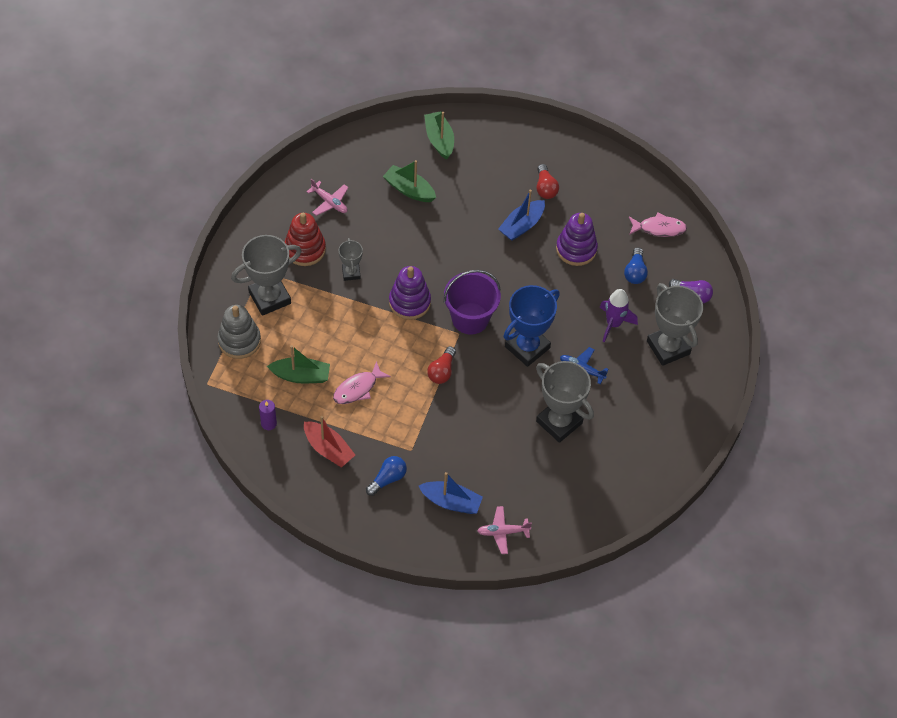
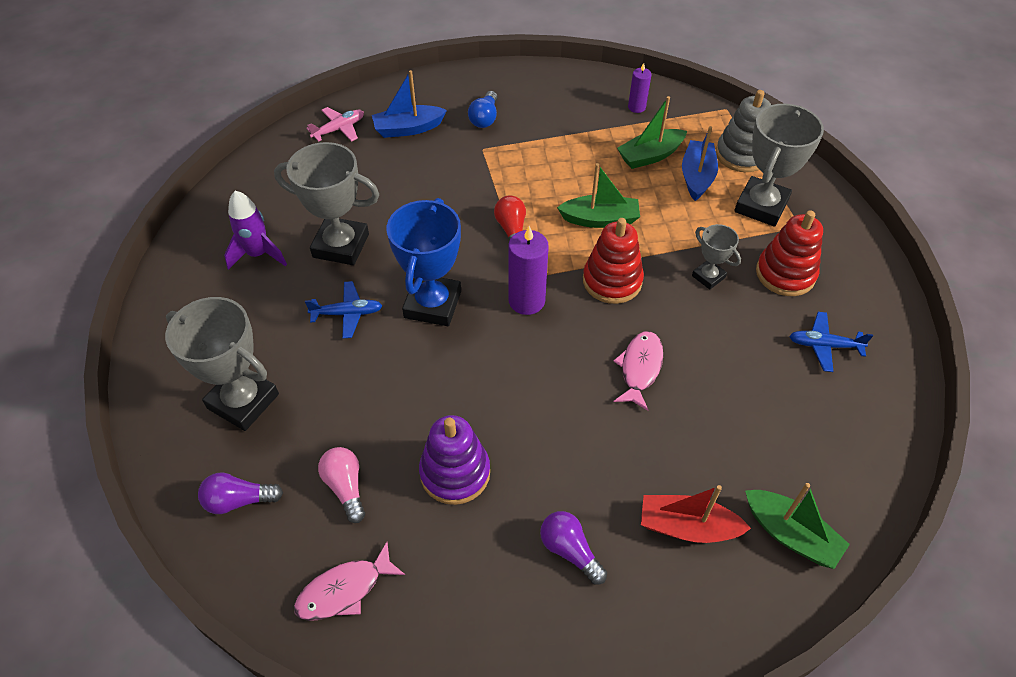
camera: 150 degrees right, 5 degrees down
(328, 449) = (562, 114): red boat -> red boat (687, 527)
(329, 202) = (824, 345): pink plane -> blue plane
(358, 388) = (584, 172): pink fish -> pink fish (639, 368)
(409, 190) = (750, 424): green boat -> green boat (600, 219)
(409, 302) = (612, 281): purple stacking toy -> red stacking toy
(470, 318) = (526, 301): purple bucket -> purple candle
(522, 225) = (558, 463): blue boat -> blue boat (697, 177)
(545, 188) = (570, 550): red light bulb -> purple light bulb
(613, 324) = (337, 392): purple rocket -> purple rocket (258, 254)
(635, 272) = (346, 487): blue light bulb -> pink light bulb

